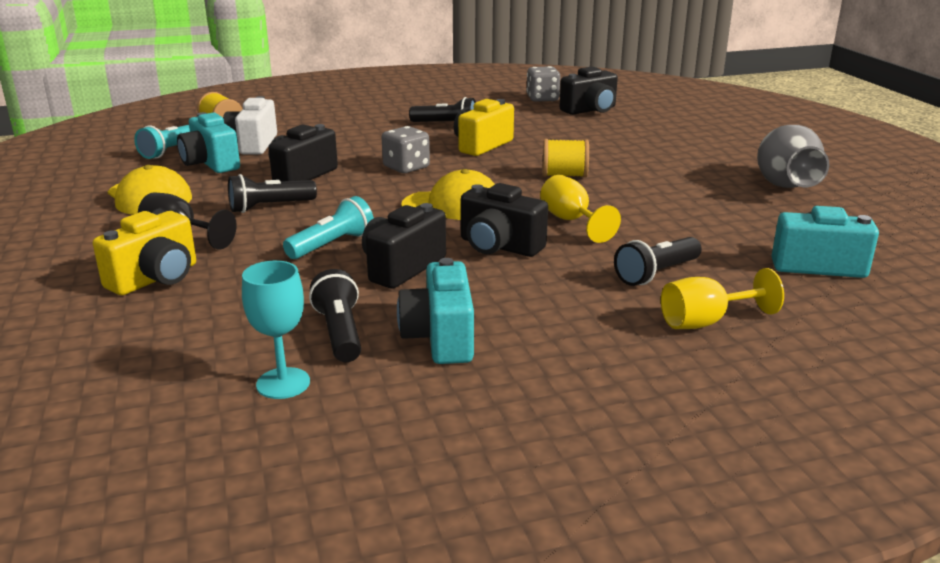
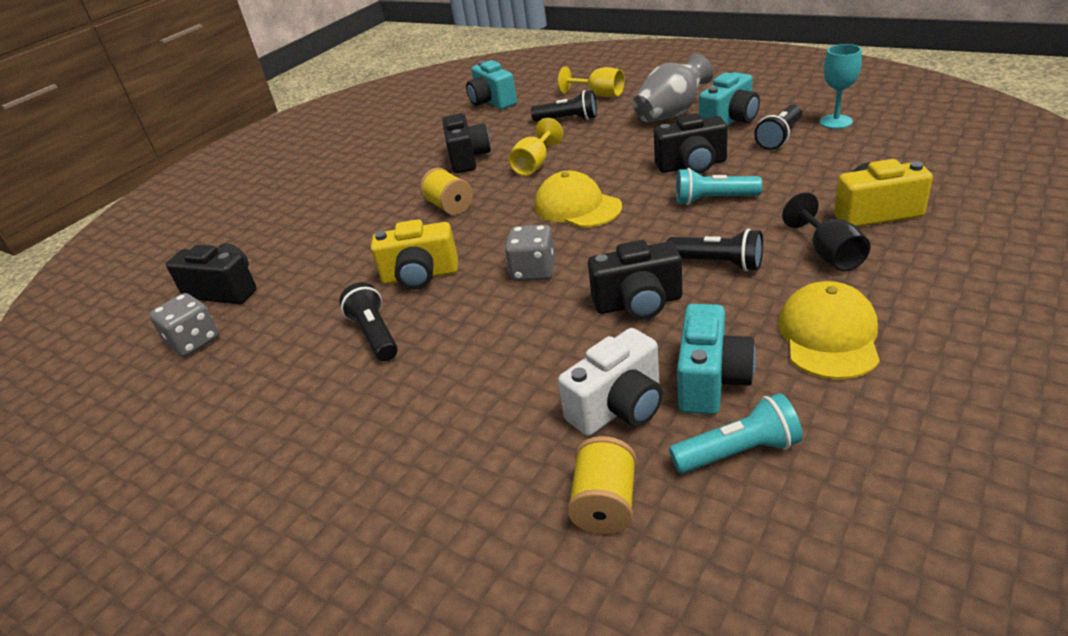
camera: 125 degrees left, 10 degrees up
(499, 246) = (611, 161): black camera -> black camera (468, 158)
(785, 186) = (368, 147): grey vase -> grey vase (671, 114)

